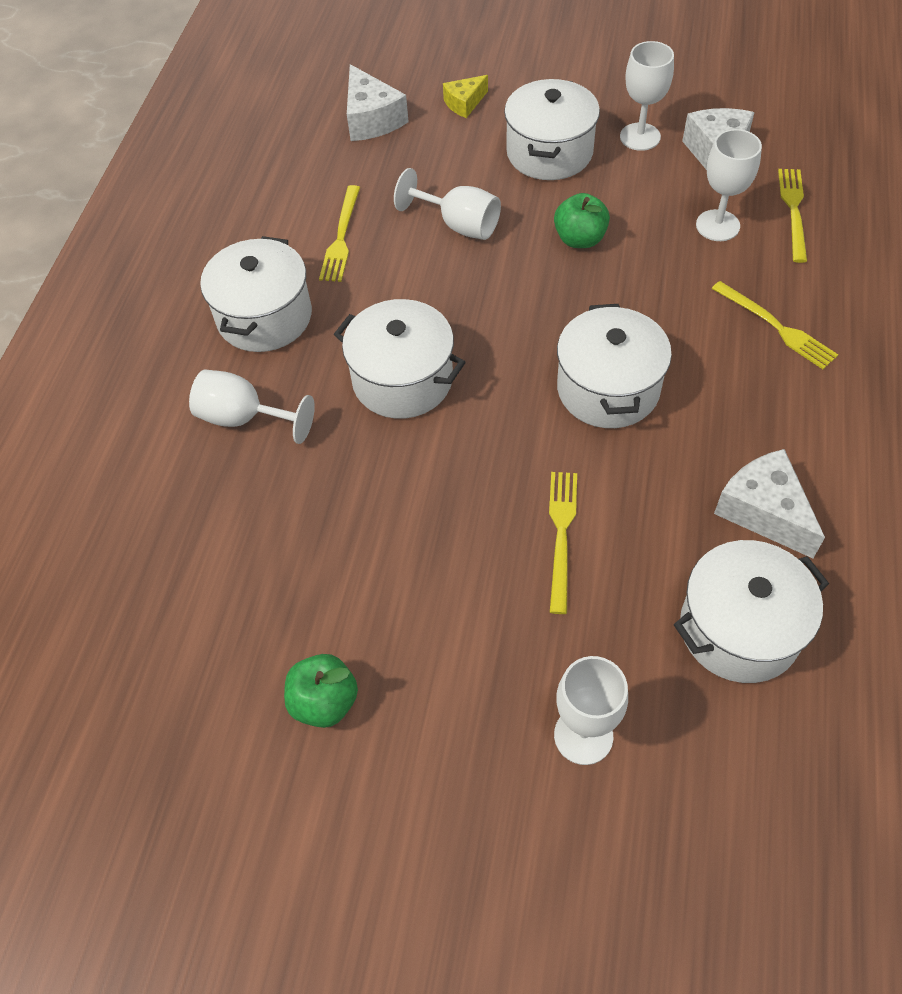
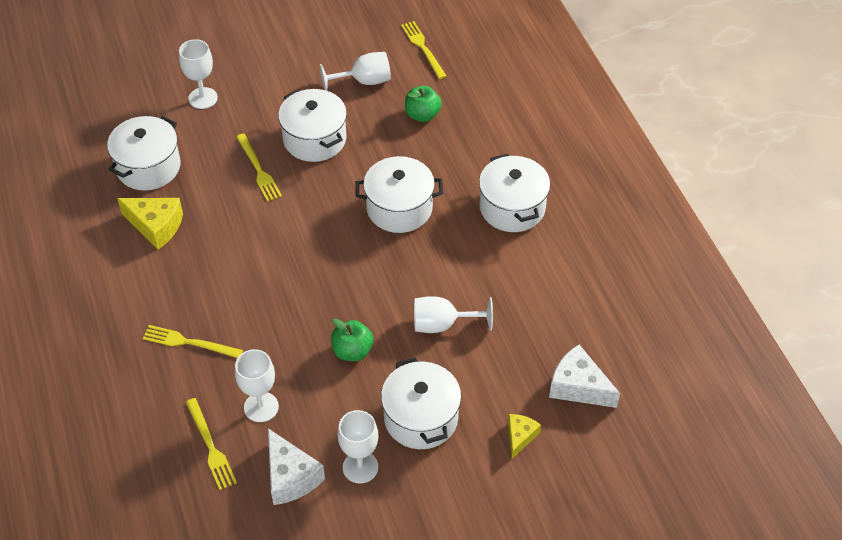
camera: 145 degrees right, 5 degrees down
(244, 418) = (469, 151): white goblet -> white goblet (364, 81)
(324, 701) = (325, 62): green apple -> green apple (422, 115)
(341, 237) = (513, 279): yellow fork -> yellow fork (423, 48)
(608, 389) = (276, 255): white pot -> white pot (315, 139)
(764, 511) = (156, 226): white cheese -> yellow cheese

